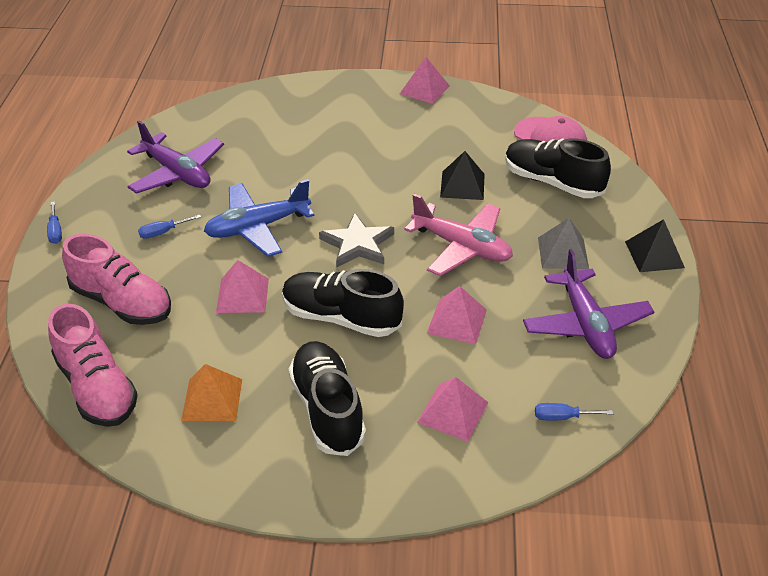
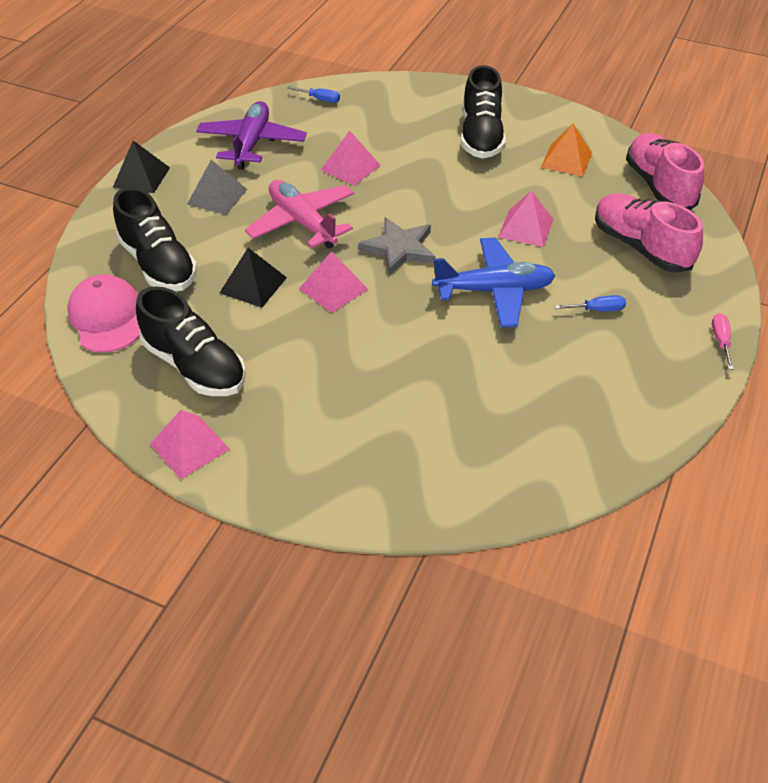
camera: 160 degrees left, 5 degrees up
(55, 231) = (720, 341): blue screwdriver -> pink screwdriver
(177, 173) = (575, 387): purple plane -> none
(341, 318) = (444, 191): black shoe -> black shoe (195, 366)
(453, 412) = (392, 117): pink pyramid -> pink pyramid (333, 288)

